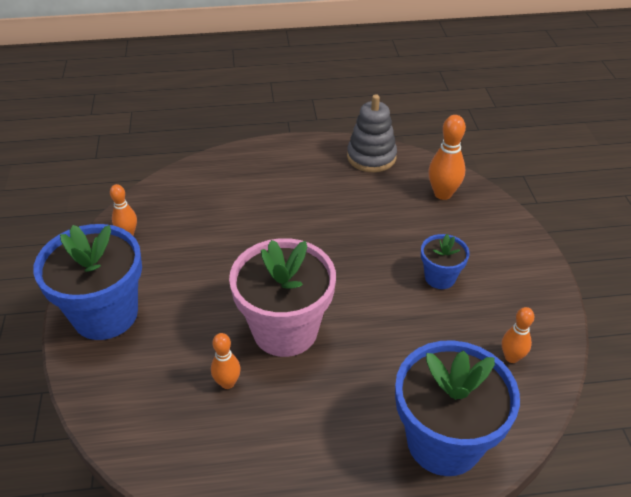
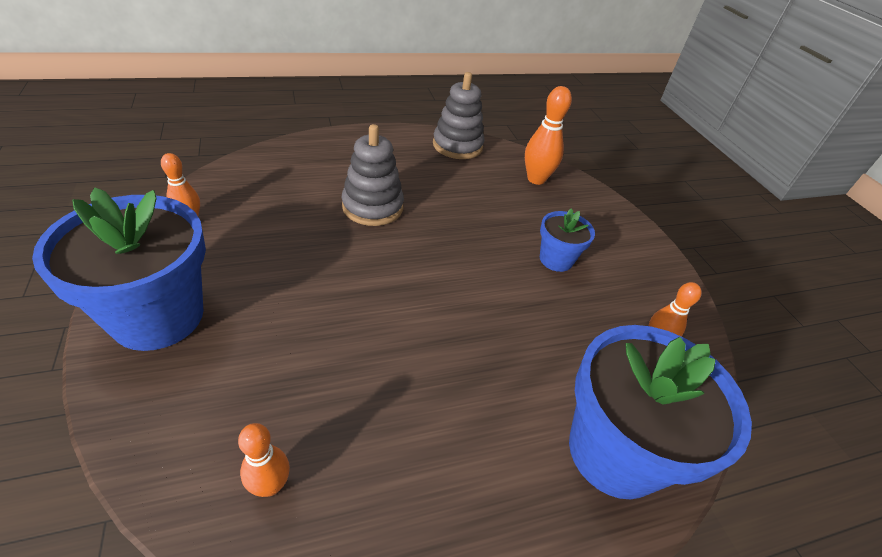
camera: 15 degrees left, 0 degrees up
(227, 383) = (331, 397): orange bowling pin -> orange bowling pin (270, 485)
(280, 222) = (372, 207): none -> grey stacking toy
(285, 330) = (396, 325): pink flower pot -> none

